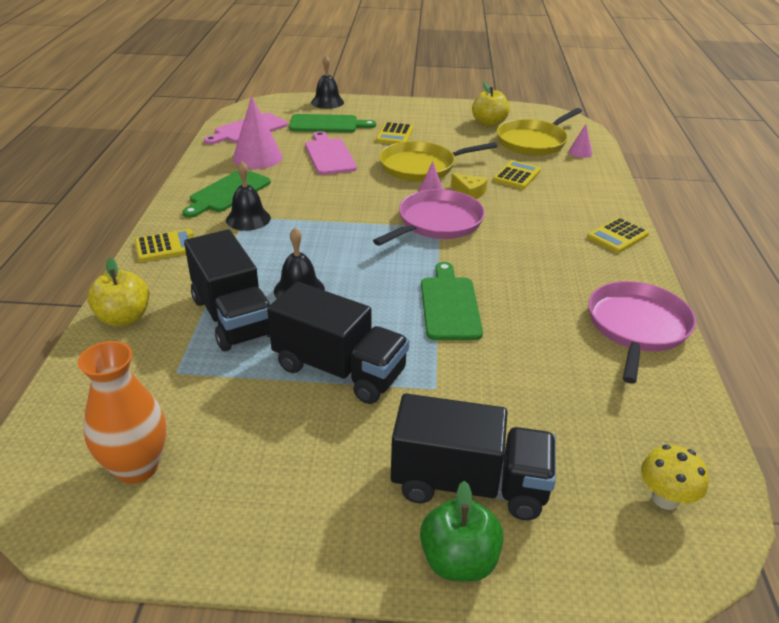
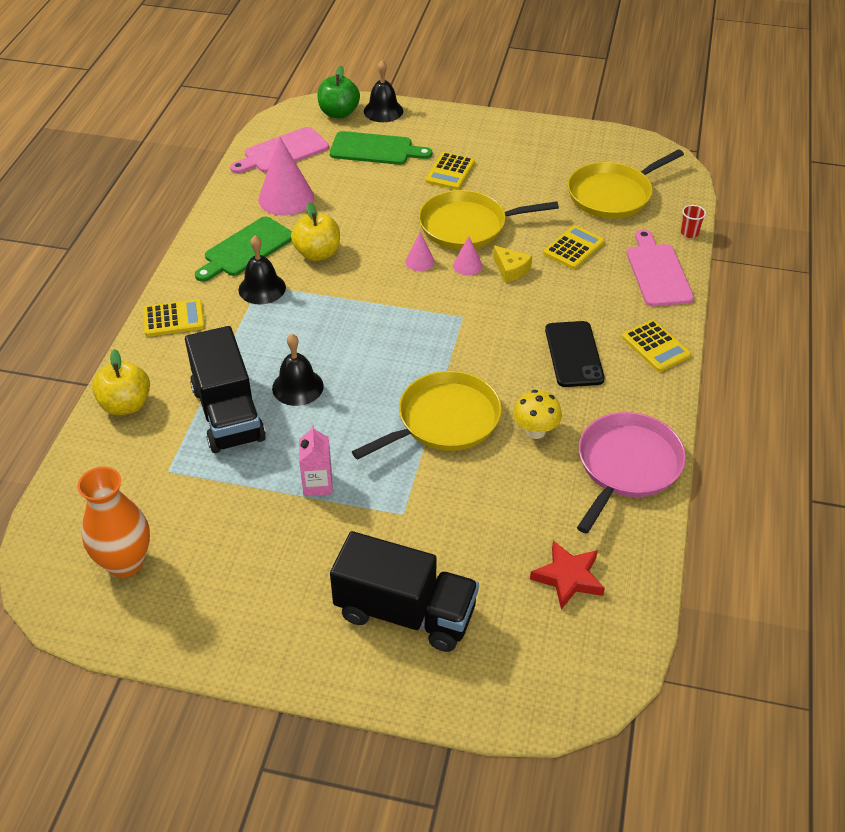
camera: 10 degrees right, 10 degrees up
(329, 155) = (367, 200): pink cutting board -> pink cutting board (657, 272)
(339, 370) = (317, 484): black truck -> pink carton
(437, 222) = (462, 310): pink pan -> none
(449, 305) = (444, 420): green cutting board -> yellow pan
(458, 561) = (376, 678): green apple -> green apple (339, 113)
(489, 123) = (569, 160): yellow apple -> yellow apple (317, 253)
(549, 246) = (574, 354): none -> black phone
(580, 152) = (663, 216): pink cone -> pink cone (420, 261)
(606, 161) = (689, 233): none -> red cup
(617, 236) = (655, 346): yellow calculator -> yellow calculator turned 90 degrees counterclockwise
(627, 430) = (568, 578): none -> red star
(665, 498) = (575, 647): yellow mushroom -> yellow mushroom (535, 431)

